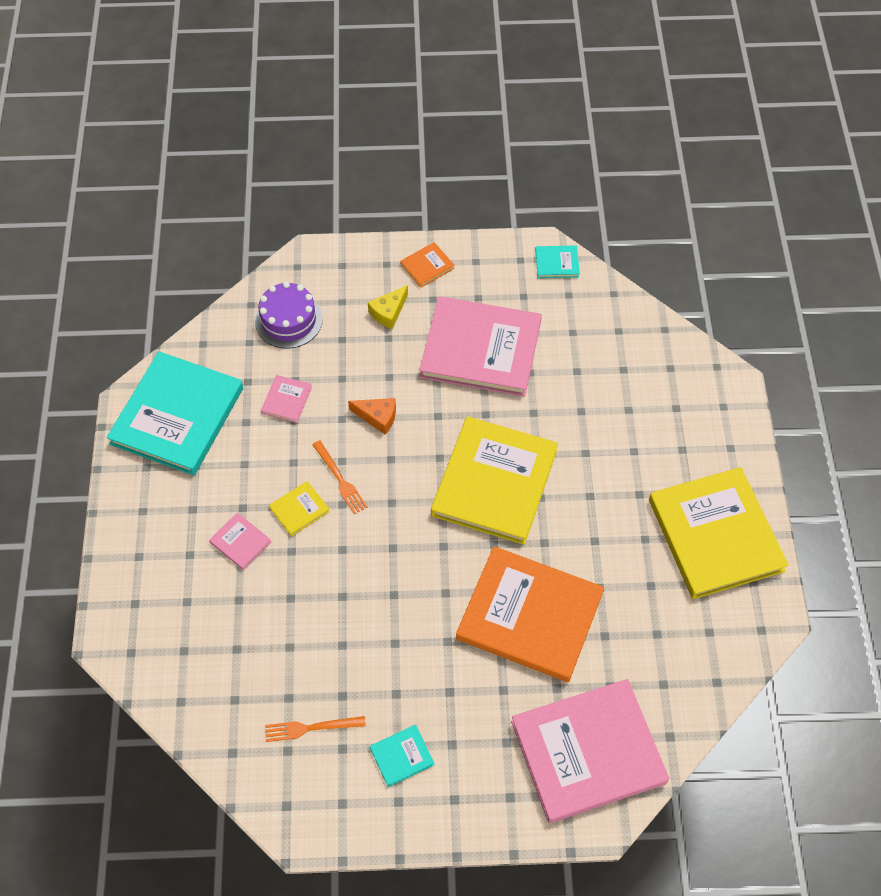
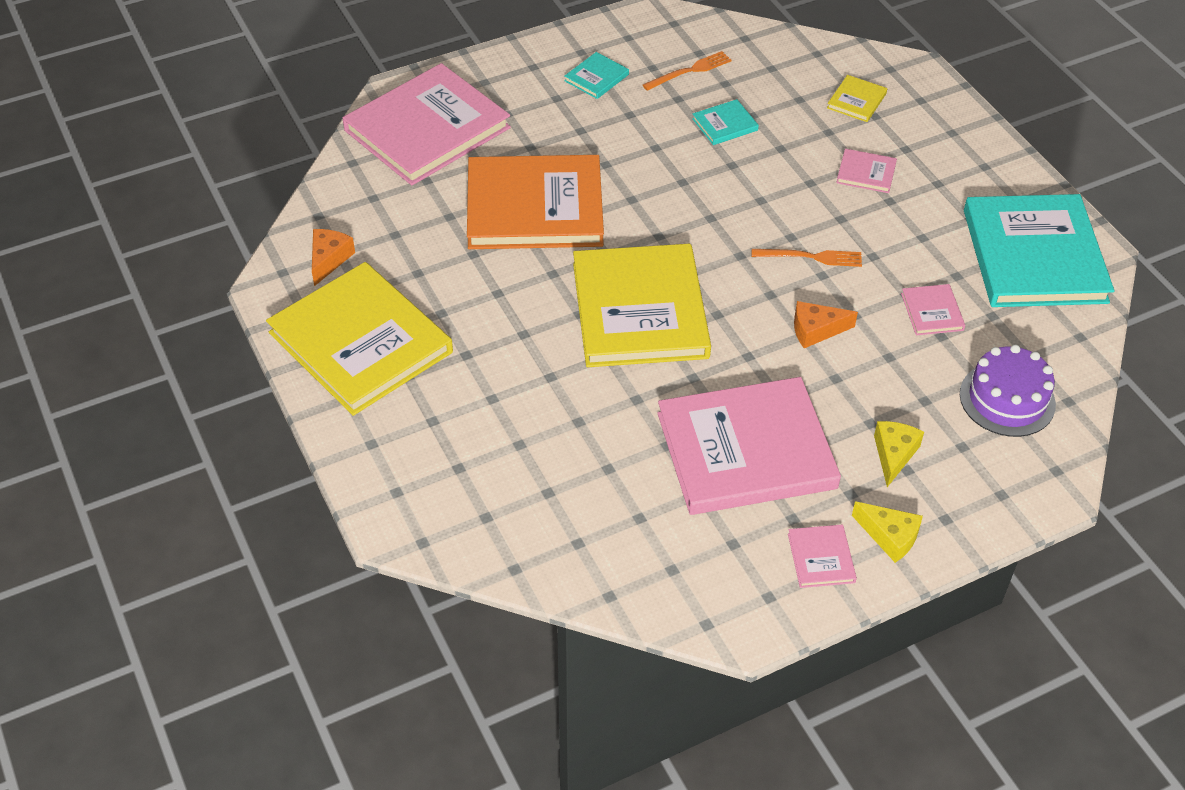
camera: 155 degrees right, 10 degrees down
(299, 509) = (831, 217): yellow book -> yellow book (856, 101)
(340, 479) = (811, 257): orange fork -> orange fork turned 150 degrees clockwise
(427, 266) = (890, 536): orange book -> yellow cheese
(476, 269) = (821, 558): none -> pink book
(557, 263) = (714, 611): turquoise book -> turquoise book (725, 124)
(719, 628) = (329, 259): none -> orange cheese

